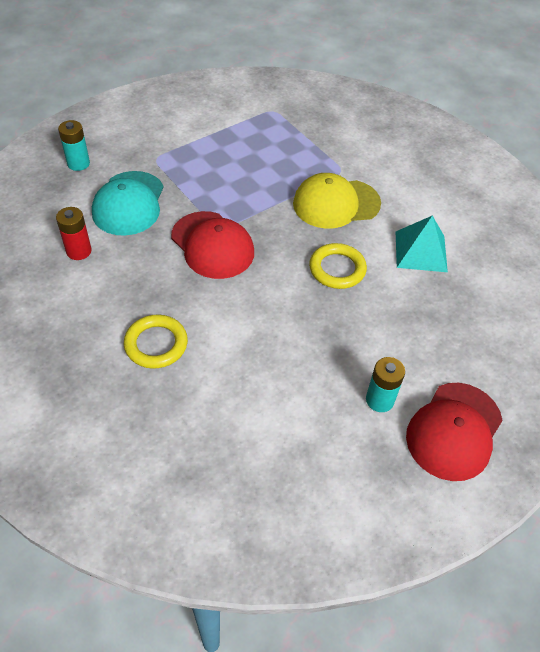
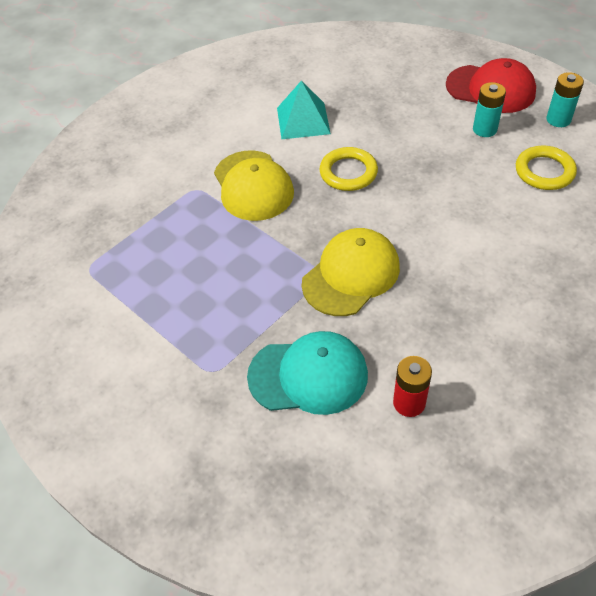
camera: 95 degrees left, 0 degrees up
(78, 163) = (244, 464): turquoise battery -> turquoise battery (558, 119)
(156, 344) = (505, 288): yellow ring -> yellow ring (544, 171)
(212, 245) = (351, 275): red cap -> yellow cap

